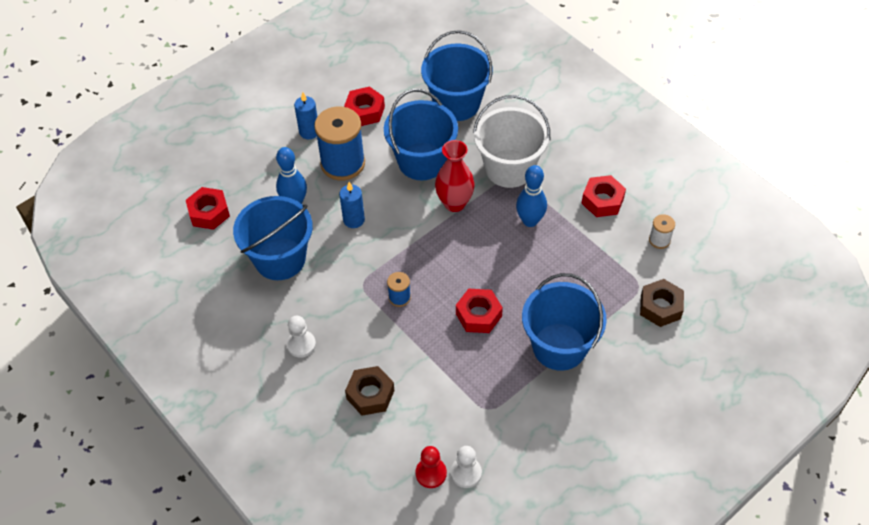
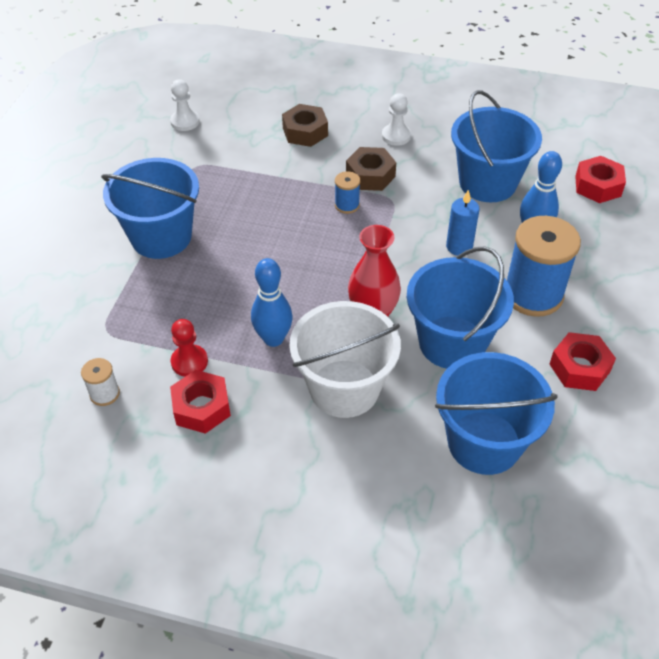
camera: 145 degrees right, 5 degrees down
(309, 132) = (608, 309): blue candle -> none
(431, 473) = (213, 110): red pawn -> red pawn (189, 362)
(478, 315) = (259, 226): red nut -> none
(660, 307) = (71, 320): brown nut -> brown nut (370, 175)

